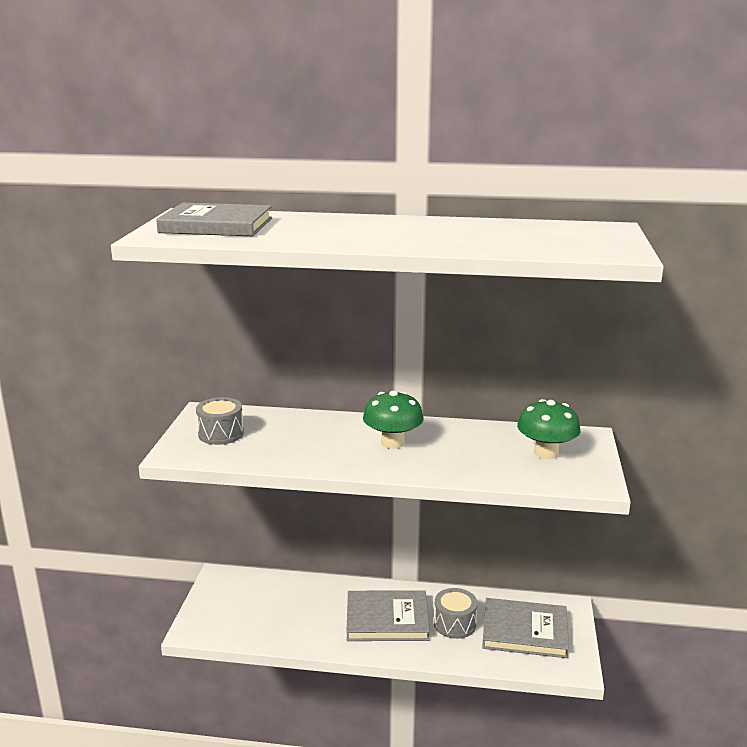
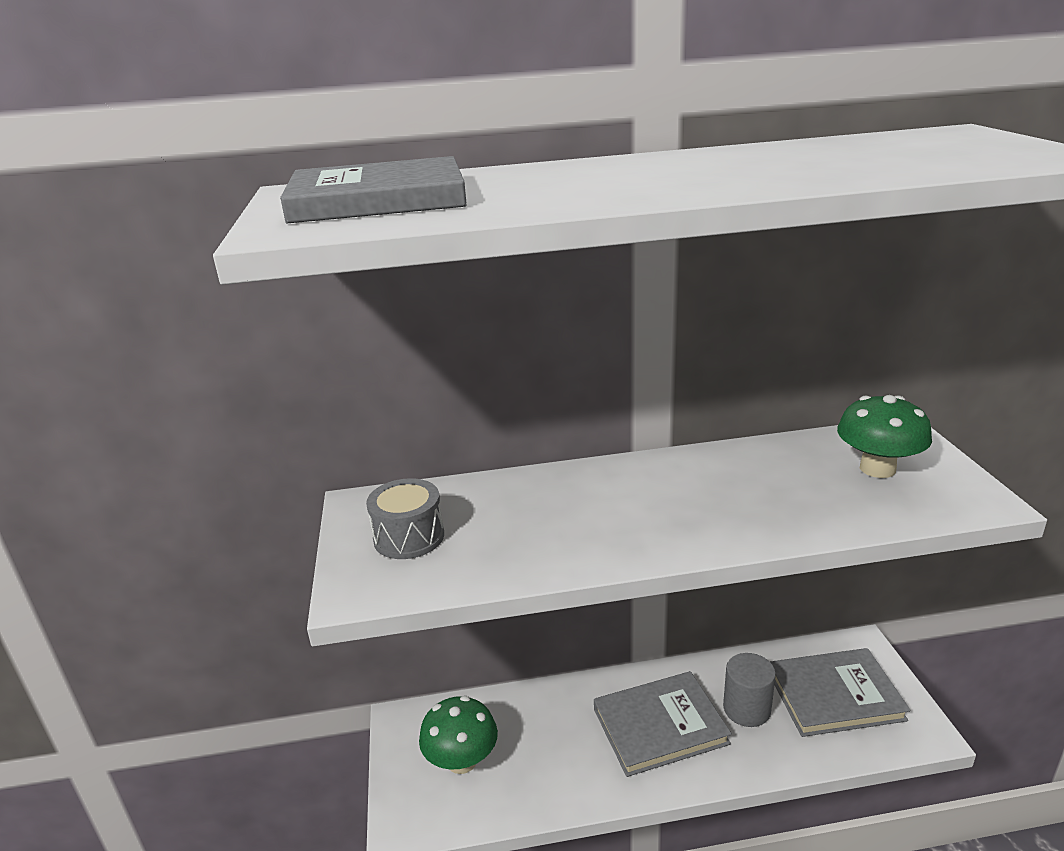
camera: 15 degrees left, 5 degrees up
(392, 443) = (668, 497): green mushroom -> green mushroom (462, 760)
(454, 624) = (746, 709): grey drum -> grey cylinder

